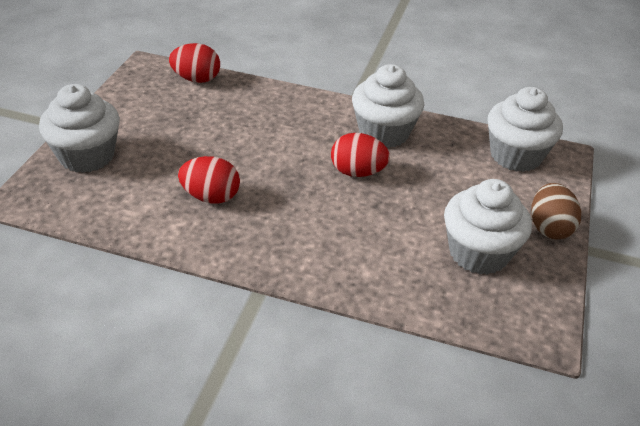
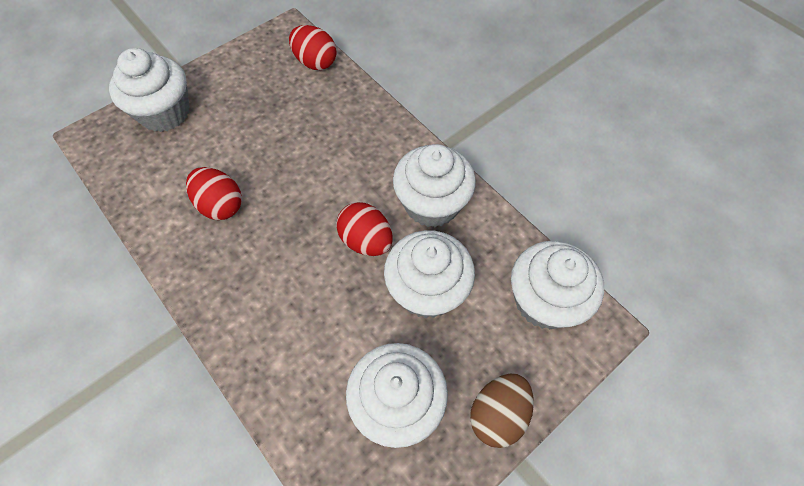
camera: 35 degrees right, 20 degrees up
(432, 182) = (427, 290): none -> white cupcake

